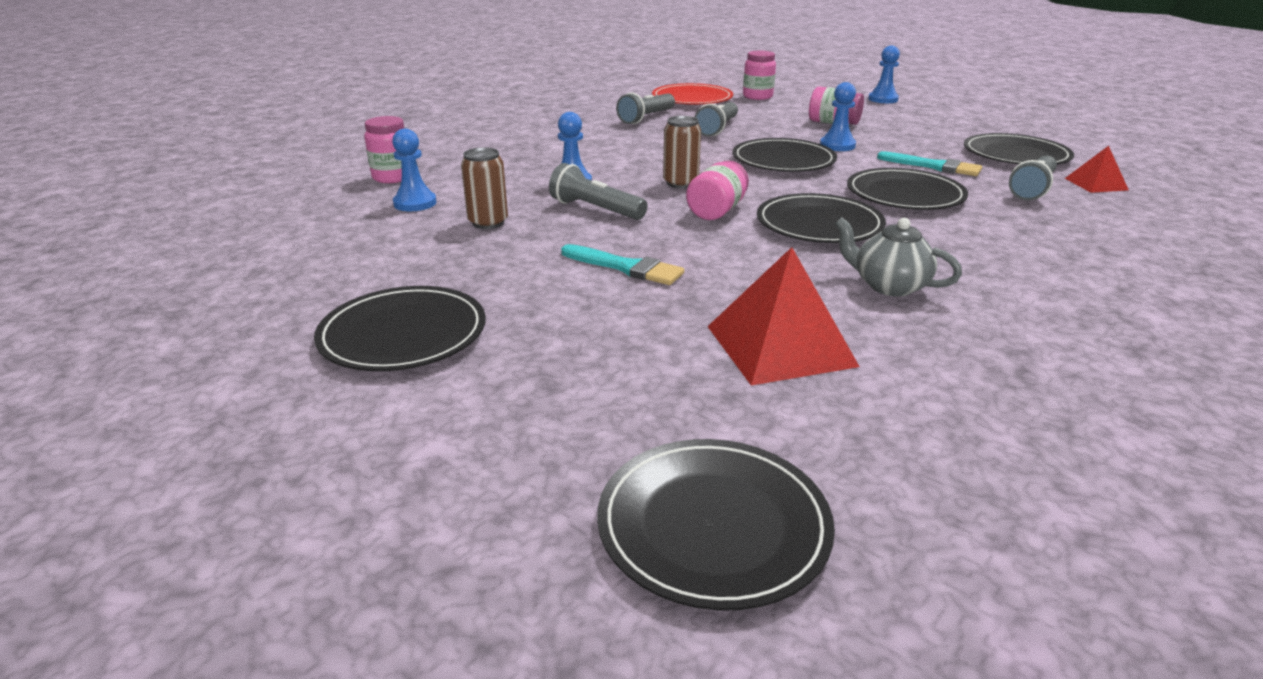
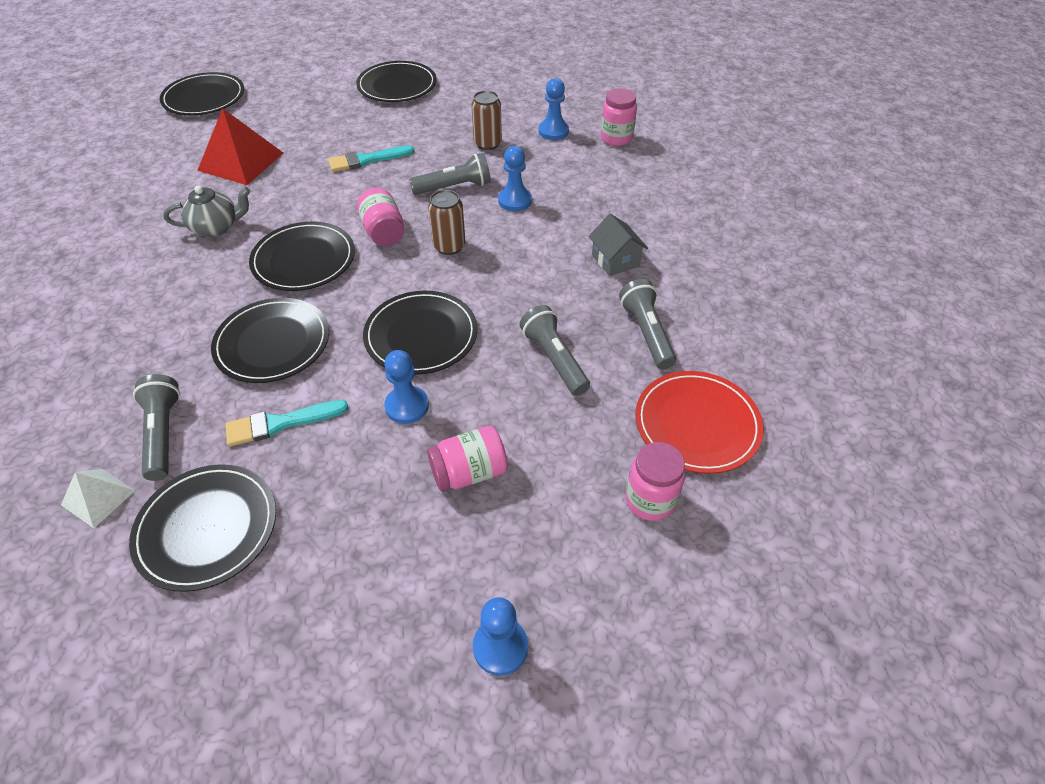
camera: 130 degrees right, 20 degrees up
(589, 138) = (615, 260): none -> grey house
(1096, 184) = (98, 497): red pyramid -> white pyramid

